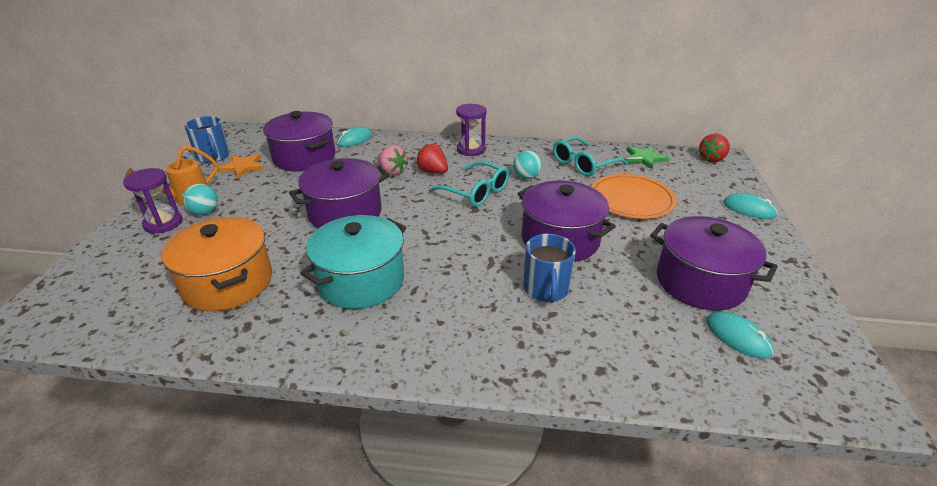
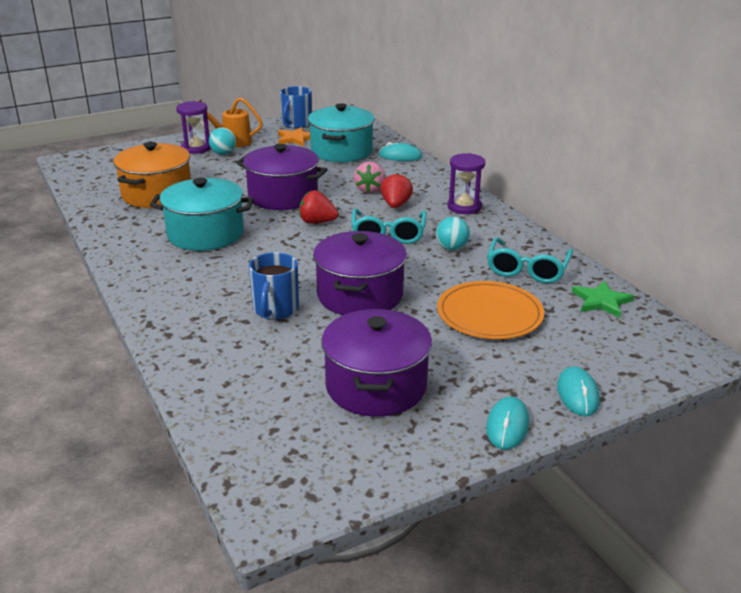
camera: 55 degrees right, 5 degrees down
(304, 157) = (341, 151): purple pot -> turquoise pot
(546, 289) = (275, 309): blue mug -> blue mug turned 45 degrees counterclockwise
(583, 164) = (527, 269): turquoise glasses -> turquoise glasses turned 90 degrees counterclockwise
(712, 159) = (678, 346): red strawberry -> red strawberry (317, 222)
(737, 337) = (305, 423): turquoise mouse -> turquoise mouse (507, 426)

